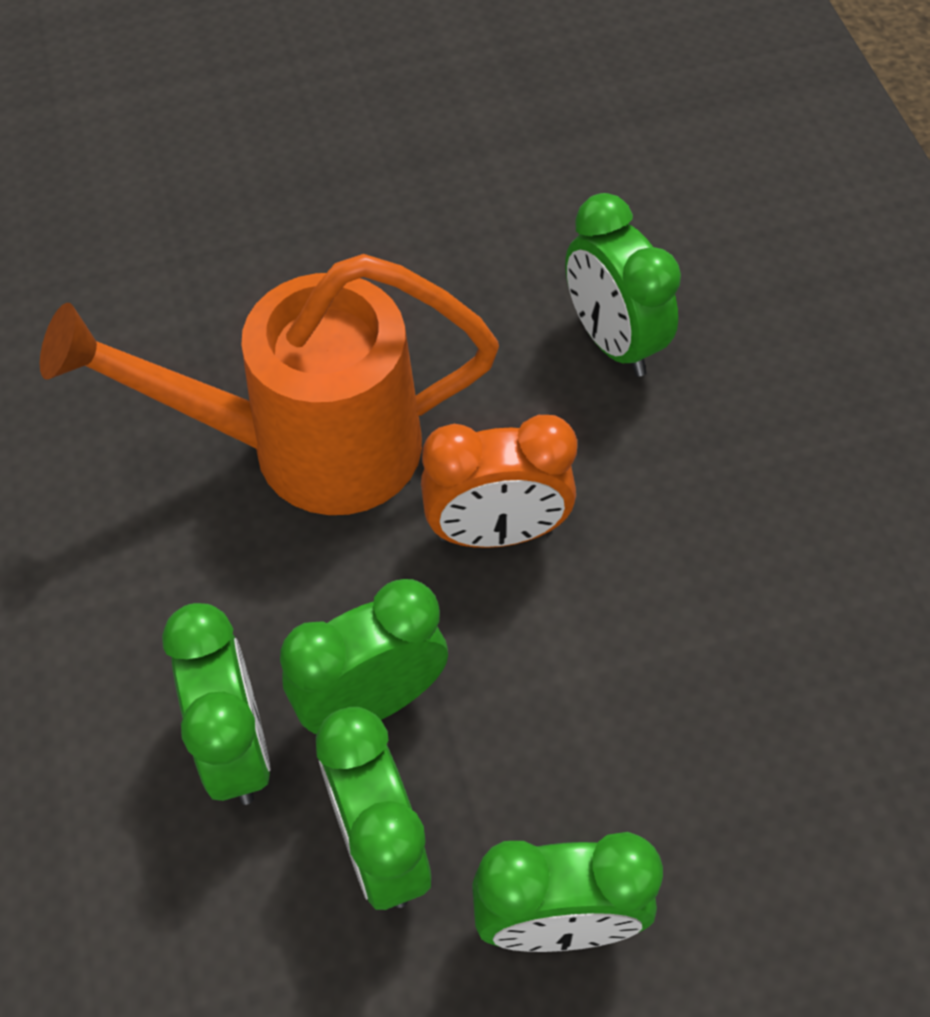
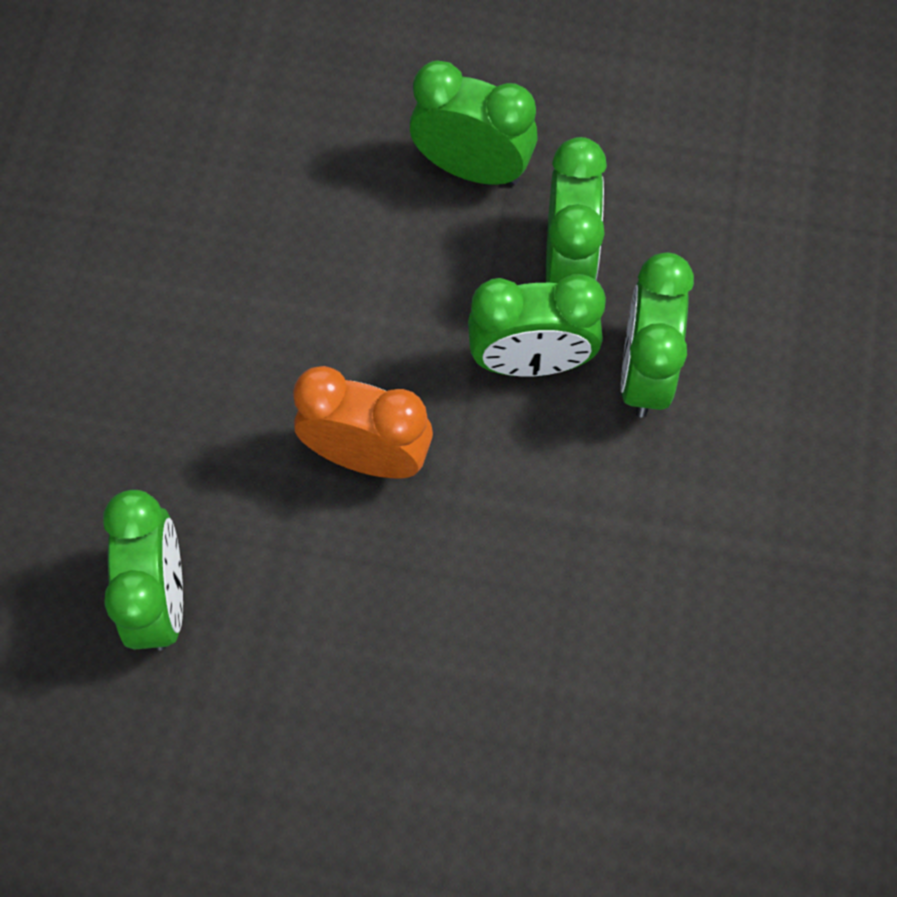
camera: 155 degrees left, 10 degrees up
(308, 448) = (488, 607): orange watering can -> none

